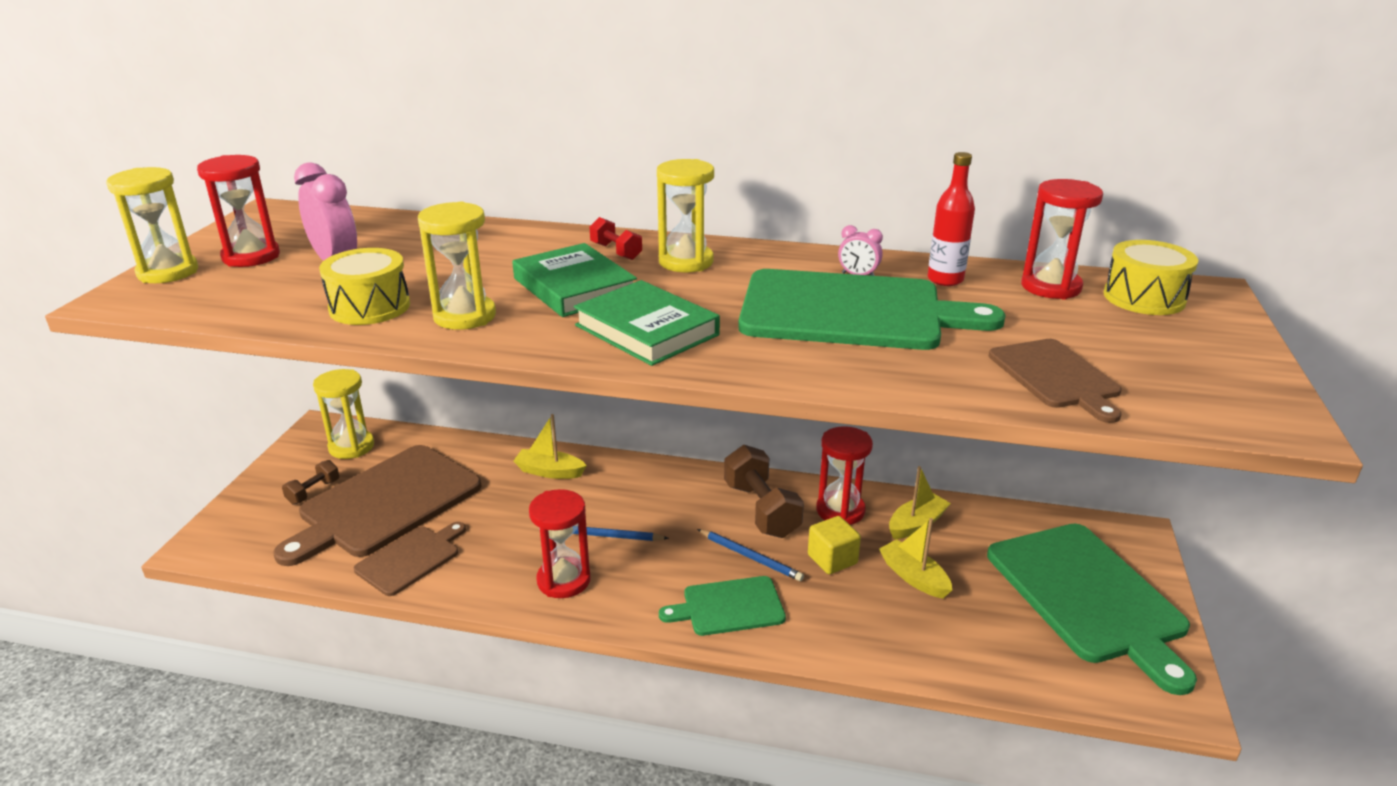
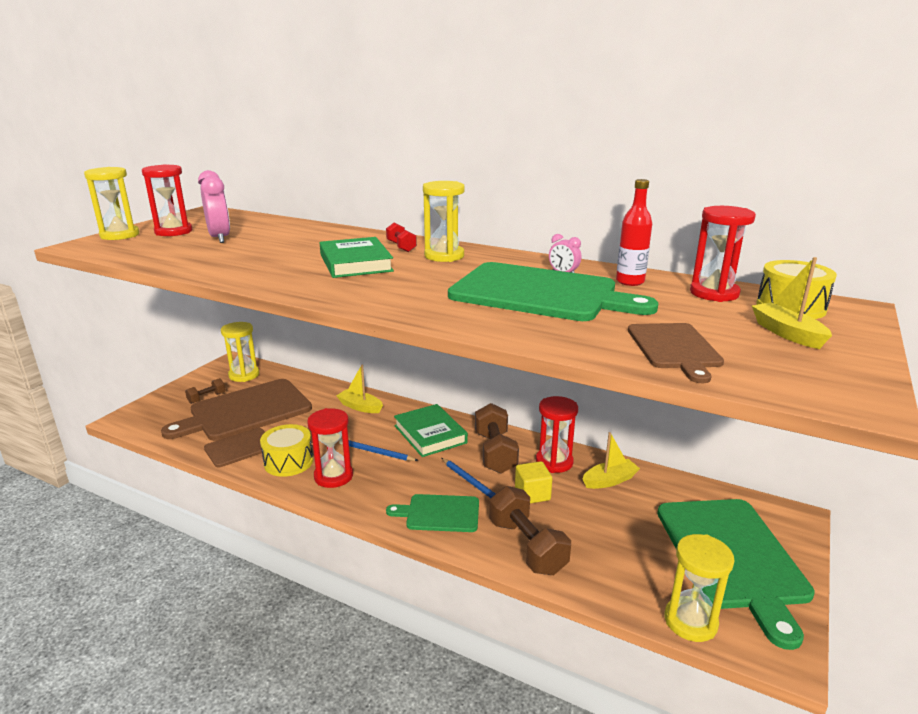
camera: 15 degrees right, 5 degrees down
(369, 307) = (217, 262): yellow drum -> yellow drum (288, 462)
(465, 316) = (270, 271): yellow hourglass -> yellow hourglass (690, 621)
(646, 330) = (383, 290): green book -> green book (430, 434)
(855, 630) = (527, 546): none -> brown dumbbell
(914, 577) = (590, 517): yellow boat -> yellow boat (787, 333)

